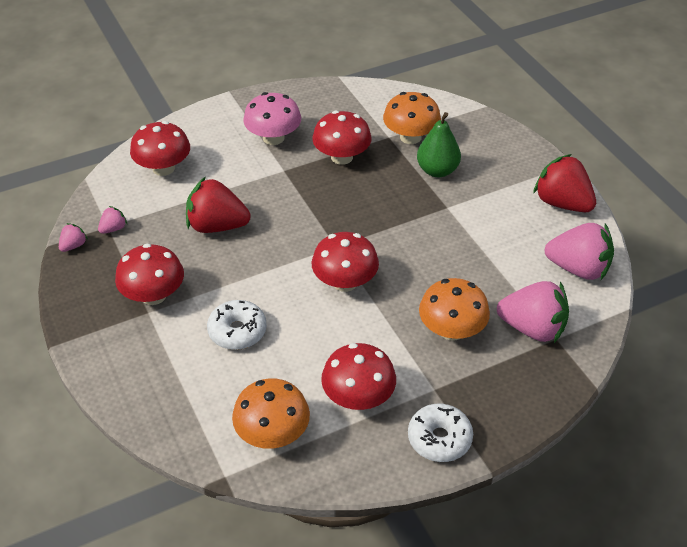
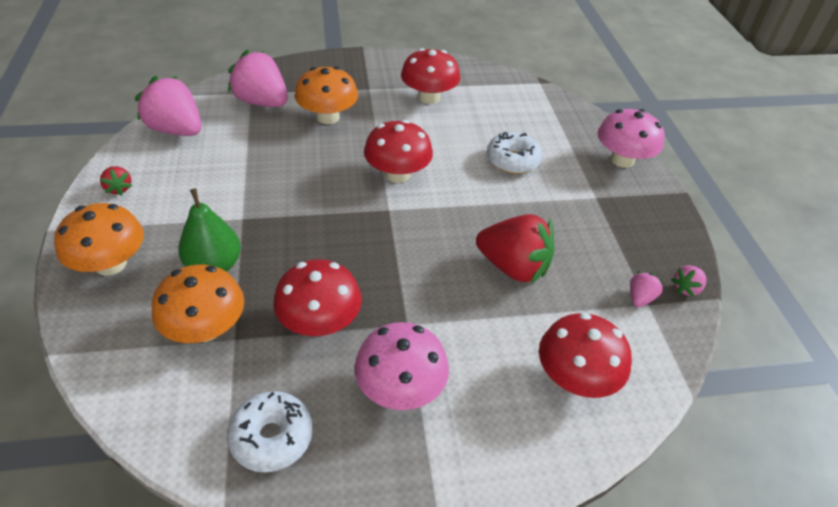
camera: 165 degrees left, 0 degrees up
(113, 229) = (640, 298): pink strawberry -> pink strawberry turned 150 degrees clockwise
(117, 369) = (622, 159): none -> pink mushroom
(153, 295) = (590, 210): red mushroom -> none
(272, 433) = (501, 94): orange mushroom -> orange mushroom (110, 264)
(439, 439) = (384, 65): white donut -> white donut (272, 437)
(562, 203) = (119, 188): red strawberry -> red strawberry, size x0.46

